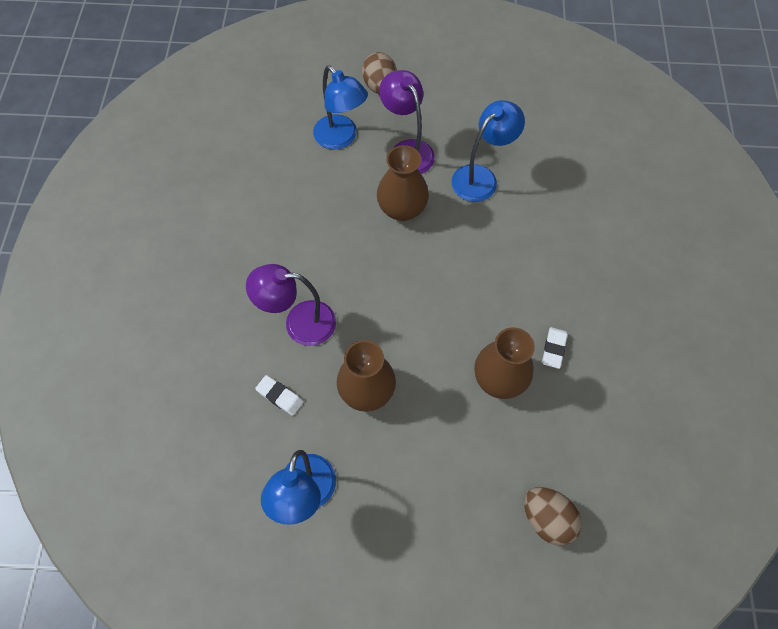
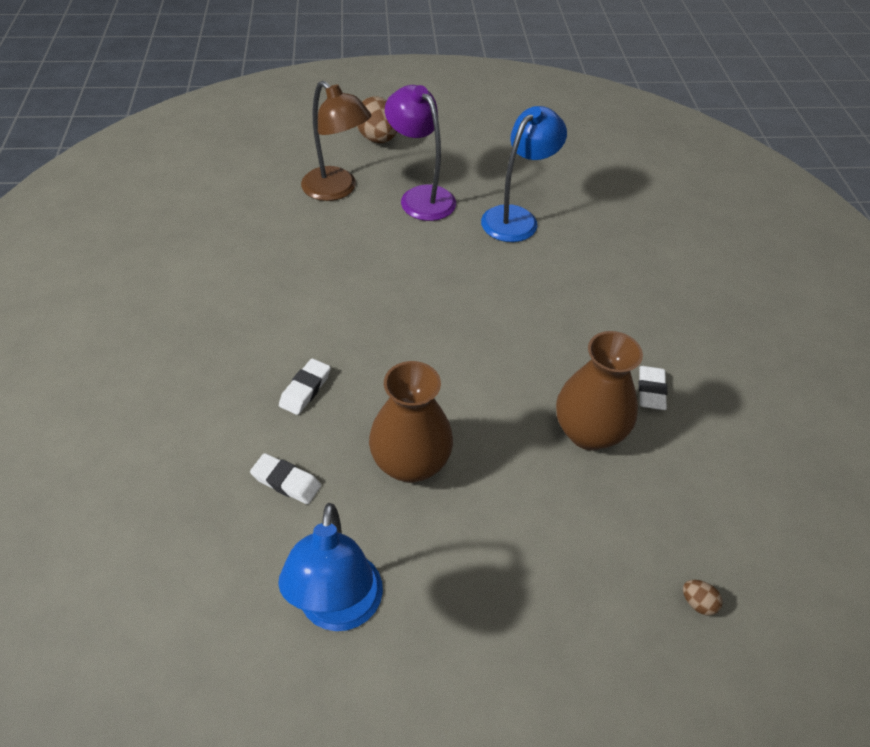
camera: 10 degrees left, 15 degrees down
(299, 323) = (305, 389): purple lamp -> white eraser
(341, 138) = (337, 190): blue lamp -> brown lamp
(402, 209) = (424, 255): brown vase -> none
(547, 519) = (697, 603): brown egg -> brown egg, size x0.44

